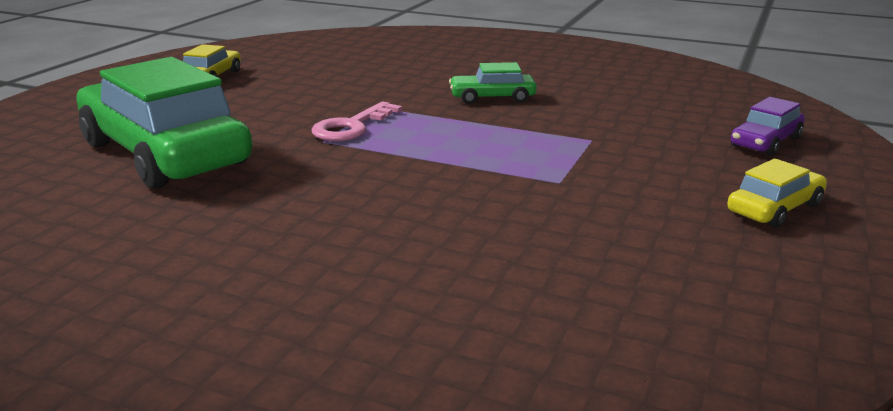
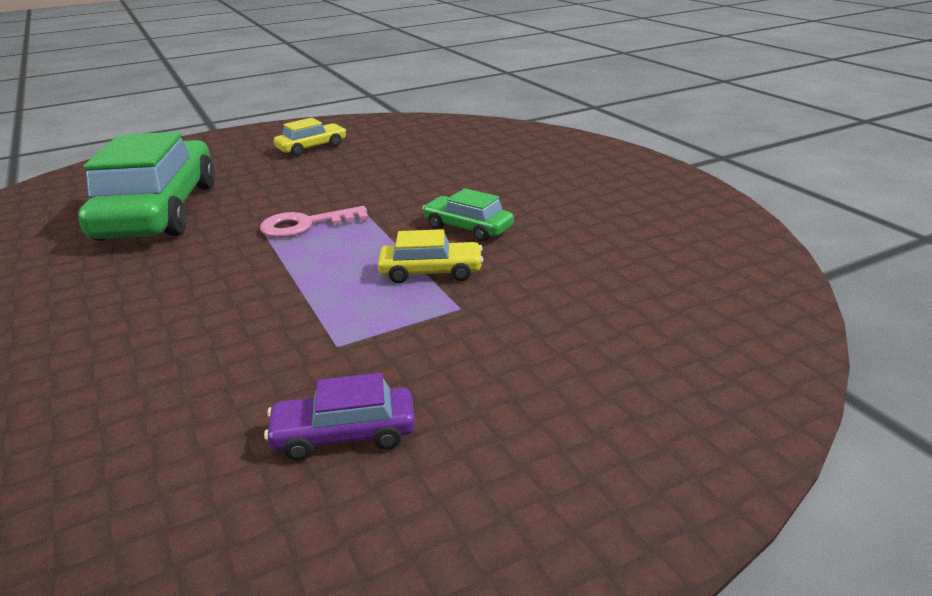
camera: 40 degrees right, 5 degrees up
(765, 142) = (635, 384): purple car -> purple car (344, 434)
(775, 209) = (458, 478): yellow car -> yellow car (431, 272)

